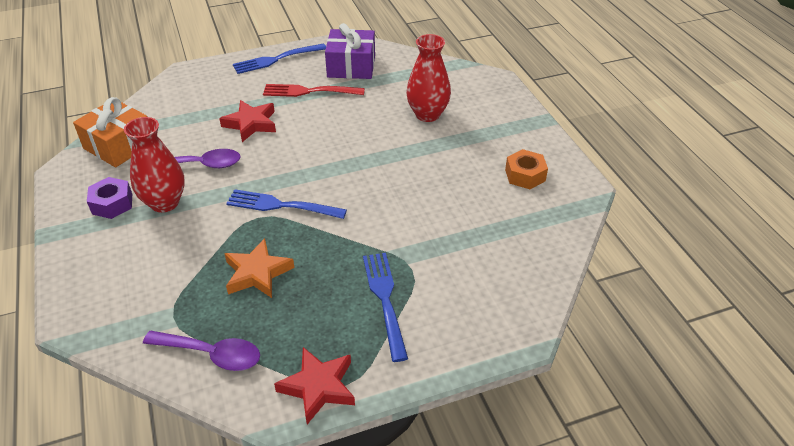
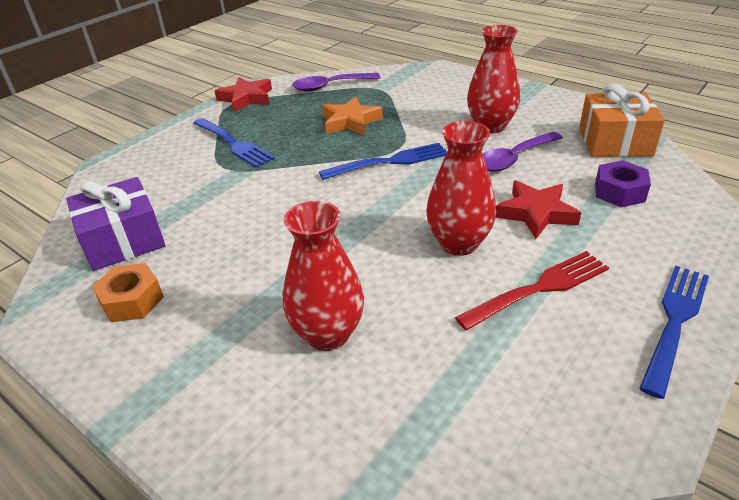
camera: 150 degrees right, 5 degrees down
(112, 204) = (528, 111): purple nut -> purple nut (619, 192)
(316, 127) = (458, 244): none -> red vase
(351, 66) = (547, 373): purple gift -> purple gift (123, 240)

